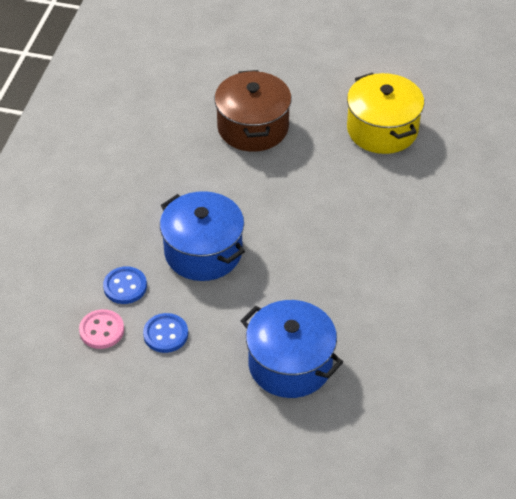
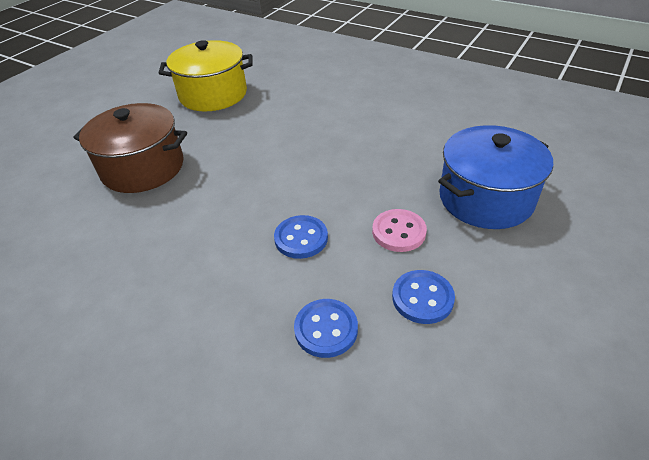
camera: 70 degrees left, 5 degrees down
(102, 330) = (399, 374): pink button -> pink button (398, 232)
(203, 252) = (301, 238): blue pot -> blue button

